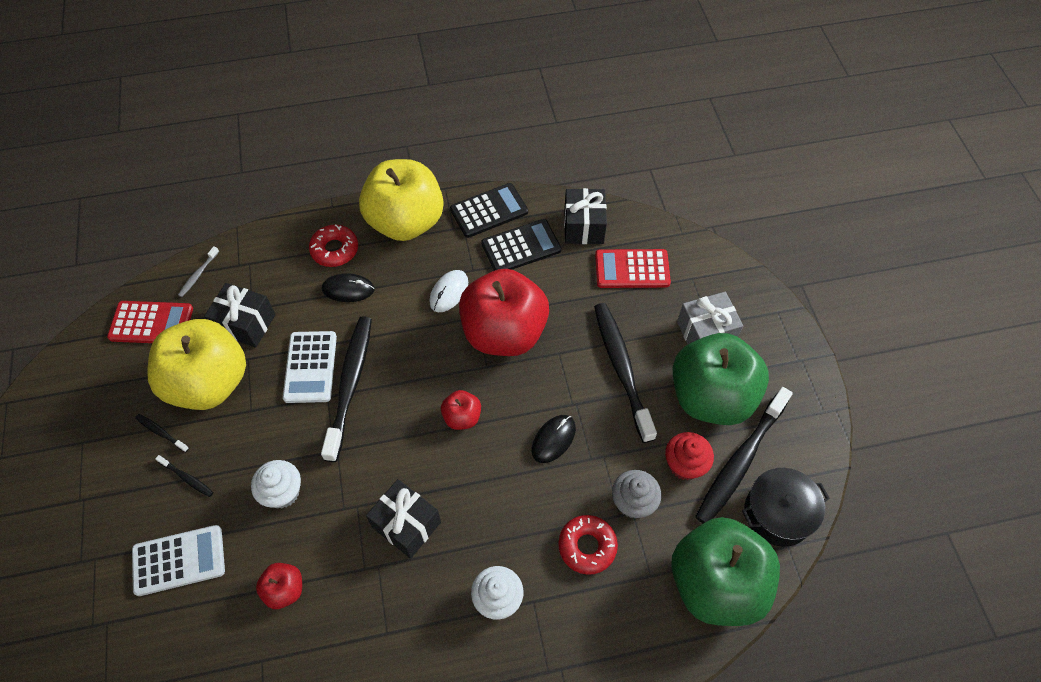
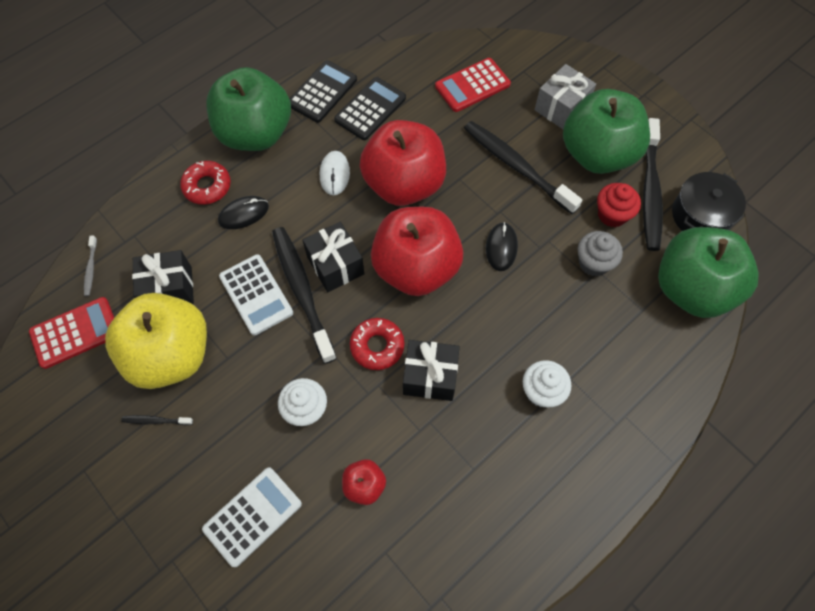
camera: 30 degrees left, 5 degrees up
(187, 478) = (209, 445): black toothbrush -> none
(406, 222) = (255, 133): yellow apple -> green apple
(462, 417) = (416, 268): red apple -> red apple, size x2.30
(583, 226) = (410, 69): black gift -> black gift (335, 265)
(587, 546) = (582, 314): red donut -> red donut (377, 346)

